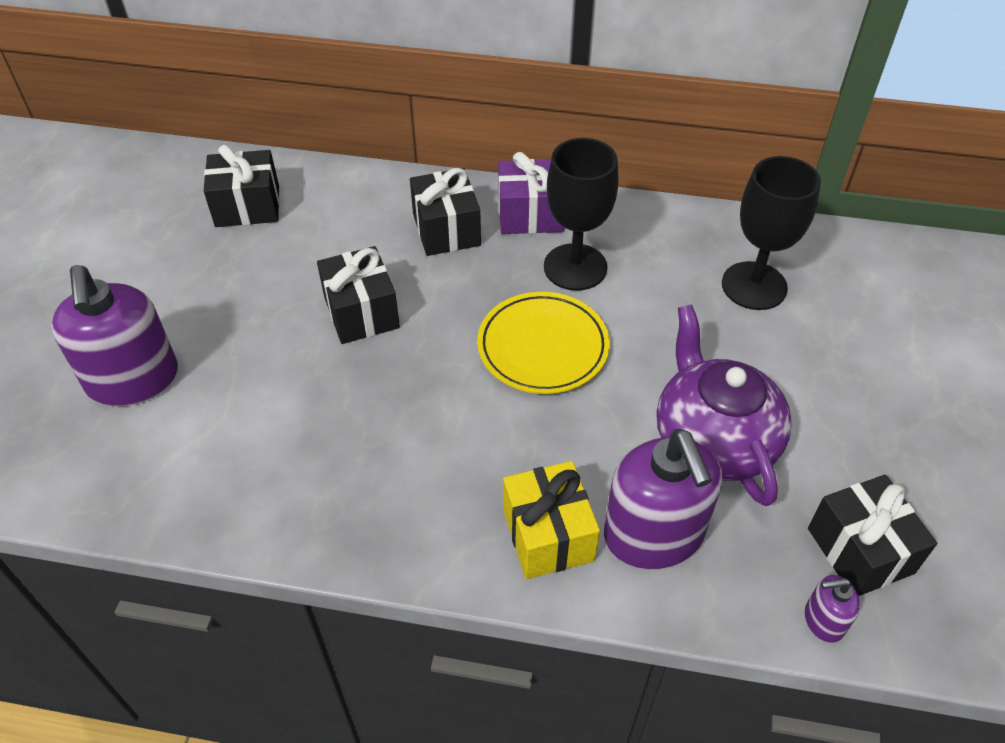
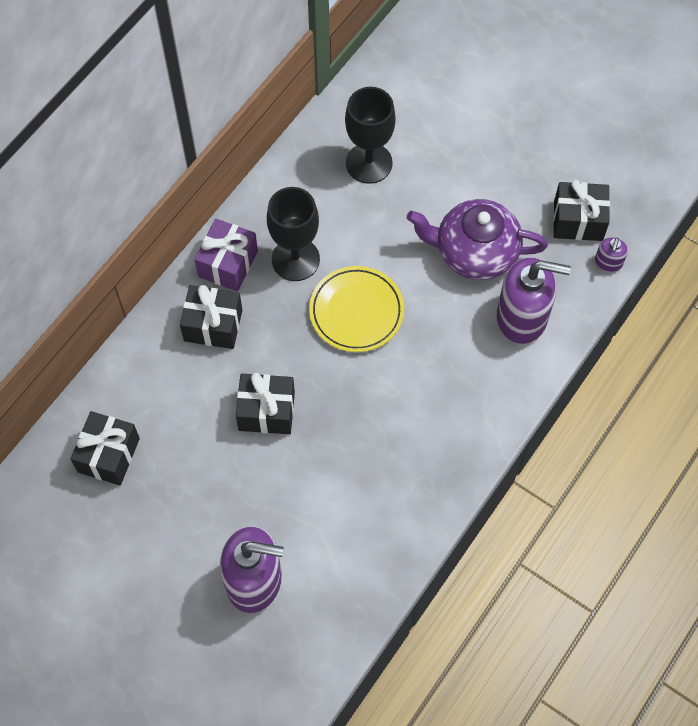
camera: 65 degrees left, 15 degrees up
(548, 535) = (497, 371): yellow gift -> none

